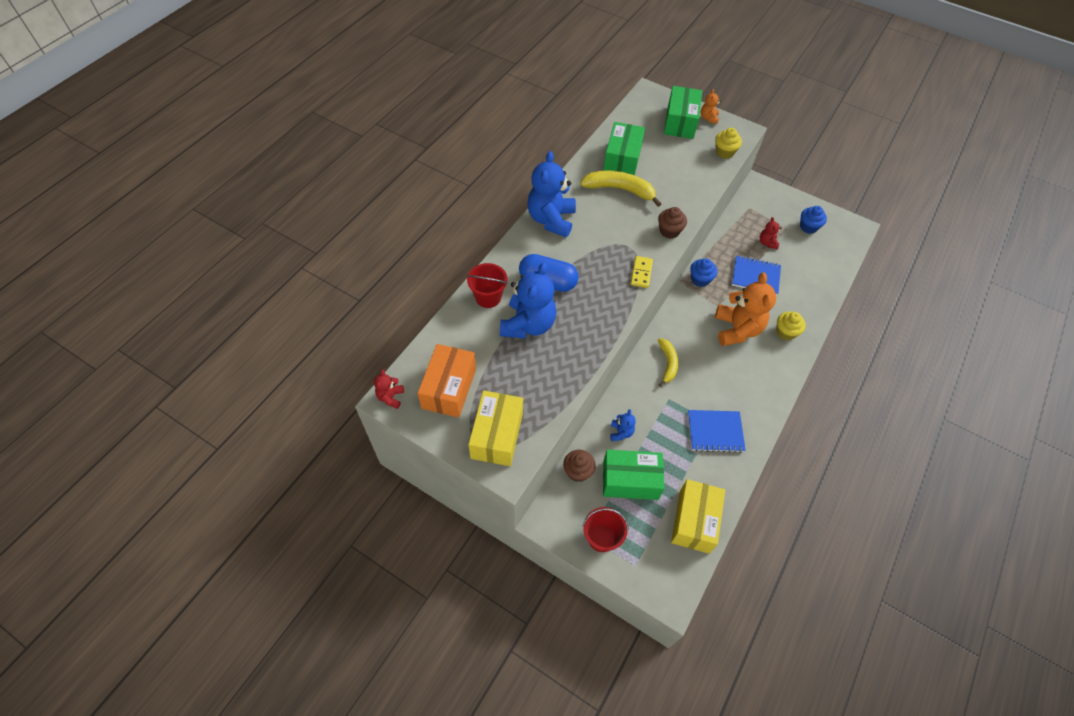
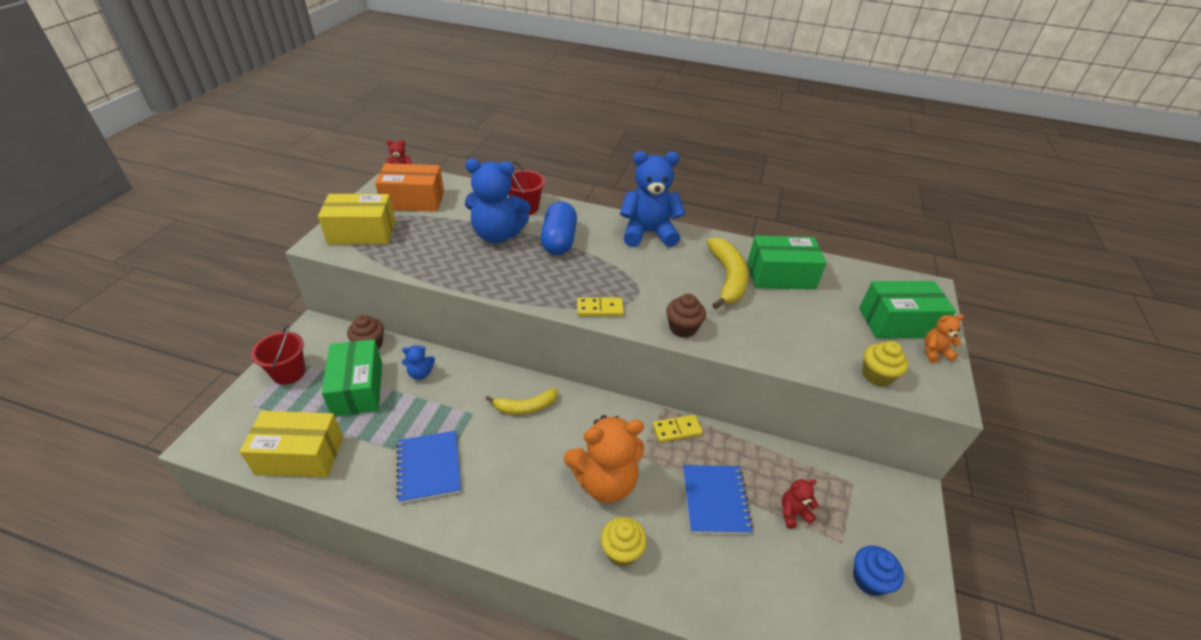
camera: 75 degrees right, 15 degrees down
(700, 279) = (677, 430): blue cupcake -> yellow domino

